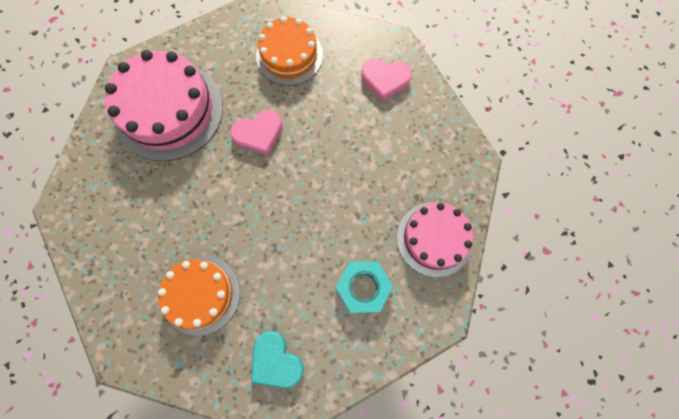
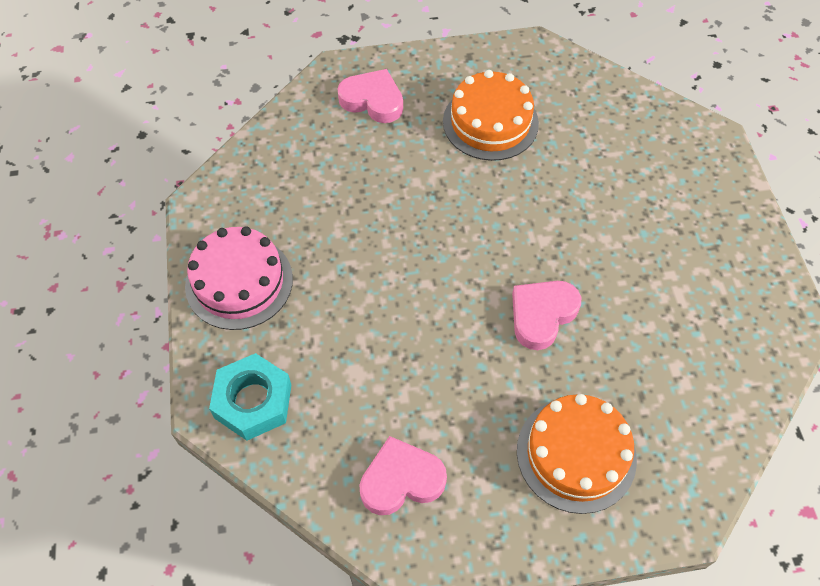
camera: 155 degrees right, 15 degrees down
(169, 110) = (685, 294): pink cake -> none
(276, 361) = (372, 100): turquoise heart -> pink heart
(363, 287) = (309, 197): turquoise nut -> turquoise nut (253, 401)

